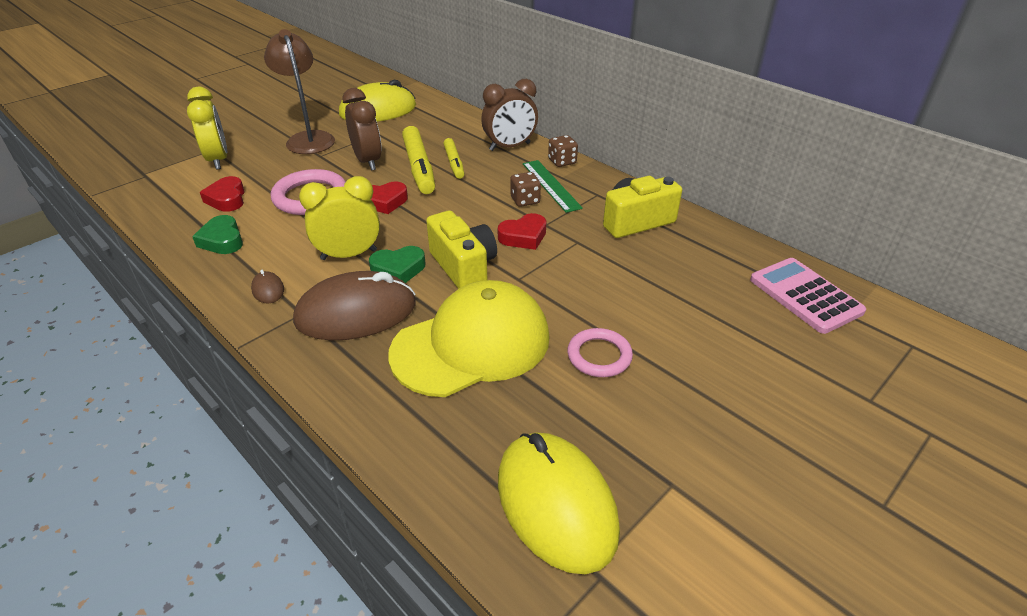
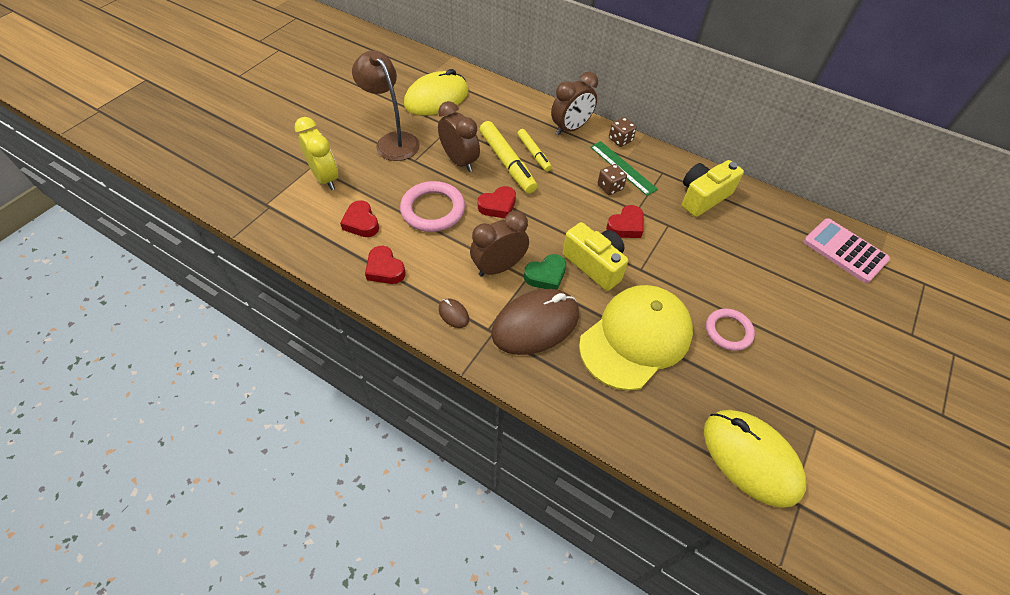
camera: 15 degrees left, 15 degrees up
(222, 240) = (385, 269): green heart -> red heart
(349, 254) = (499, 267): yellow clock -> brown clock

